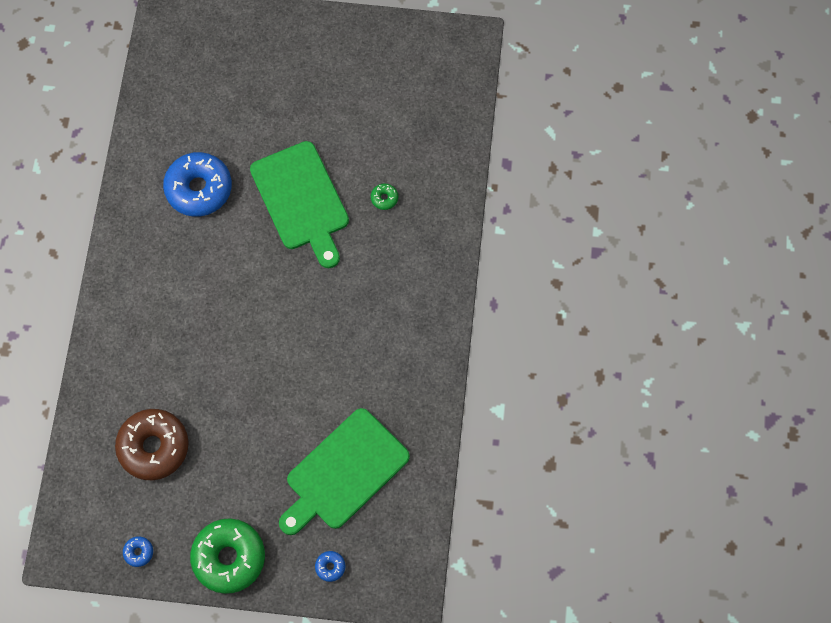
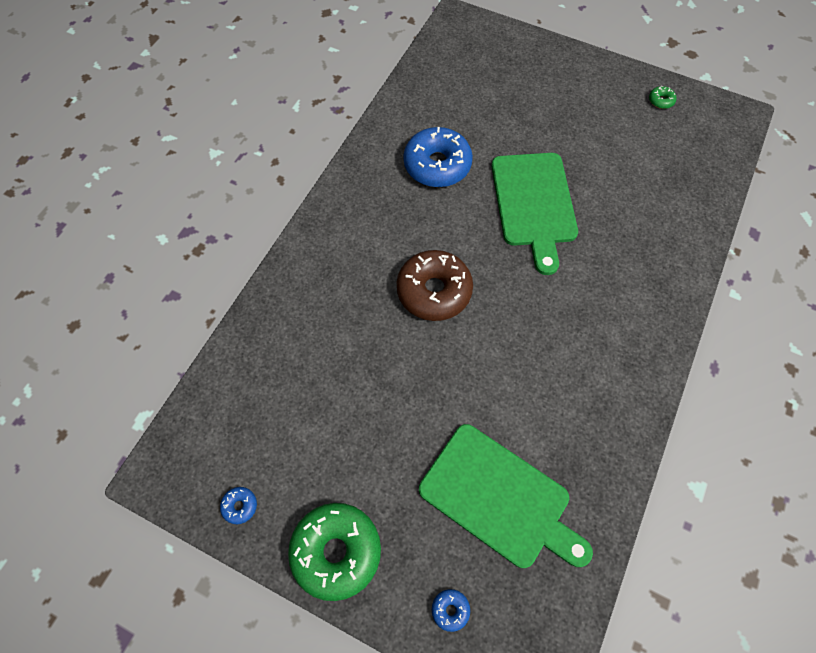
camera: 20 degrees right, 5 degrees down
(154, 447) = (301, 394): brown donut -> brown donut (434, 291)
(344, 472) = (499, 498): green cutting board -> green cutting board turned 120 degrees counterclockwise
(384, 198) = (619, 227): green donut -> green donut (660, 101)

